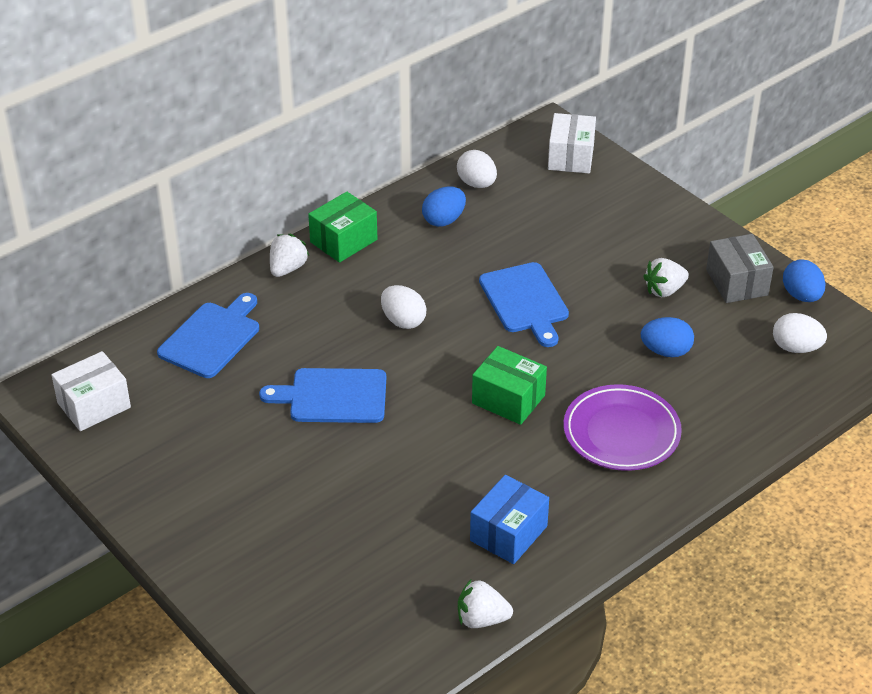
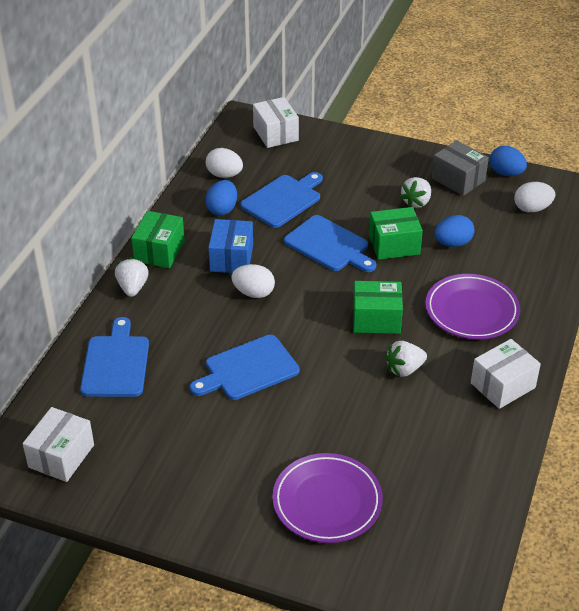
camera: 30 degrees left, 0 degrees up
(301, 558) = (327, 501): none -> purple plate
(481, 619) = (492, 485): white strawberry -> white strawberry (404, 369)
(508, 533) = (457, 414): blue box -> blue box (231, 258)
(517, 233) = (283, 200): none -> blue cutting board
(585, 525) = (503, 385): none -> white box
(597, 328) = (394, 245): none -> green box

